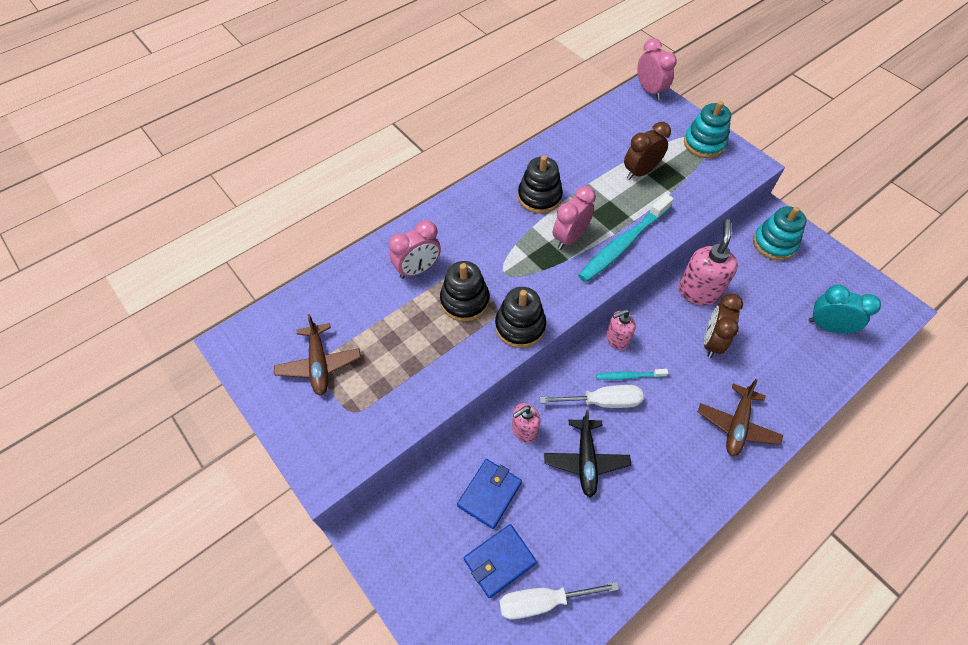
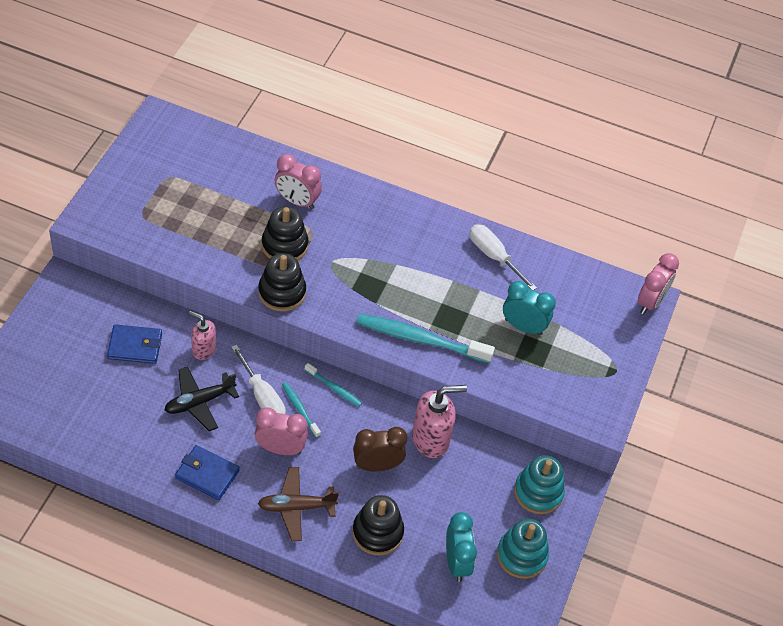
camera: 55 degrees right, 5 degrees down
(319, 364) = (170, 177): brown plane -> none
(499, 561) = (85, 372): blue wallet -> blue wallet (207, 474)
(539, 197) = (435, 257): black stacking toy -> black stacking toy (377, 532)
(543, 601) = (68, 411): white screwdriver -> white screwdriver (494, 257)
(570, 238) = (401, 296): pink clock -> pink clock (280, 449)
(616, 339) = (334, 388): pink soap dispenser -> turquoise toothbrush
(640, 172) = (523, 327): brown clock -> turquoise clock
(704, 143) = (603, 371): turquoise stacking toy -> turquoise stacking toy (521, 555)

